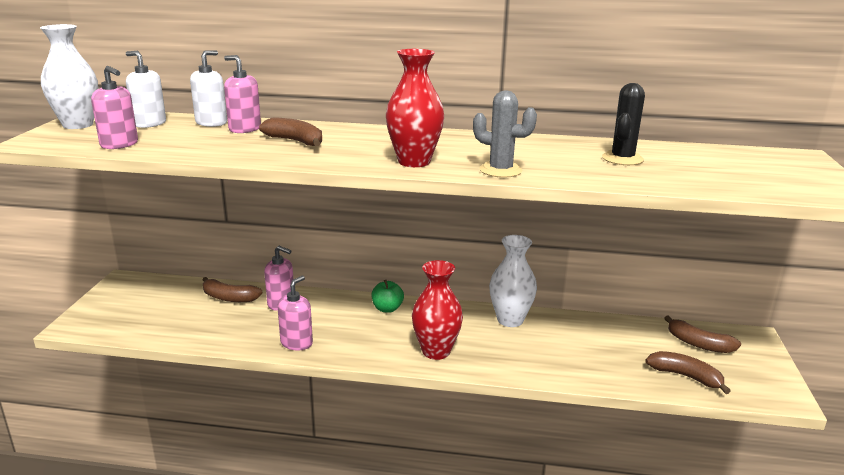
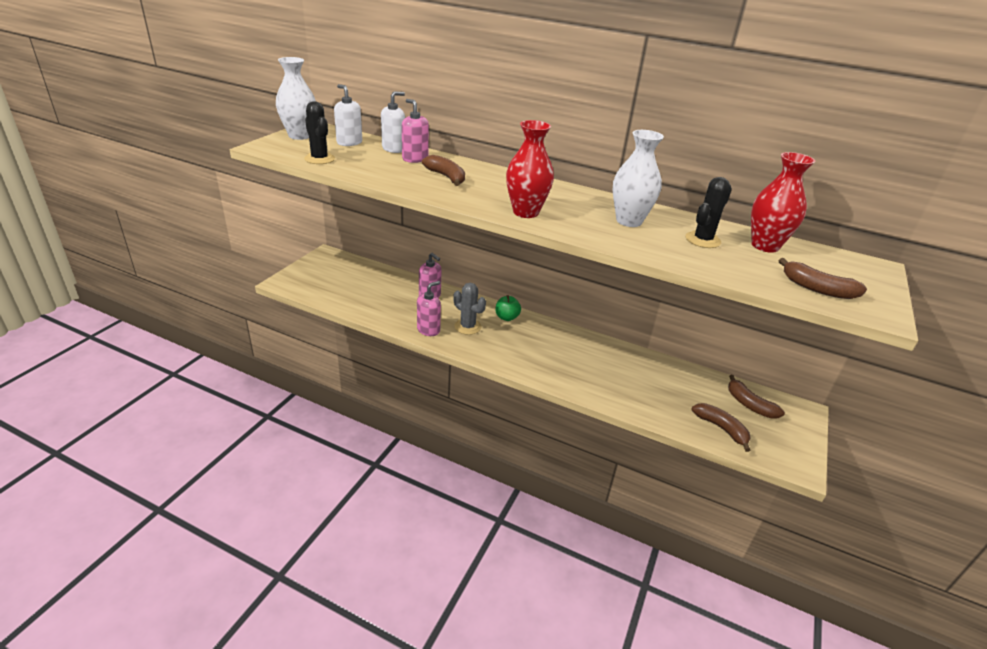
camera: 15 degrees right, 10 degrees up
(119, 144) = (319, 159): pink soap dispenser -> black cactus
(229, 298) = (394, 283): brown banana -> brown banana (817, 289)
(436, 351) = (528, 360): red vase -> red vase (765, 246)
(500, 170) = (590, 233): grey cactus -> grey cactus (467, 327)
(510, 320) = (599, 348): white vase -> white vase (629, 221)

